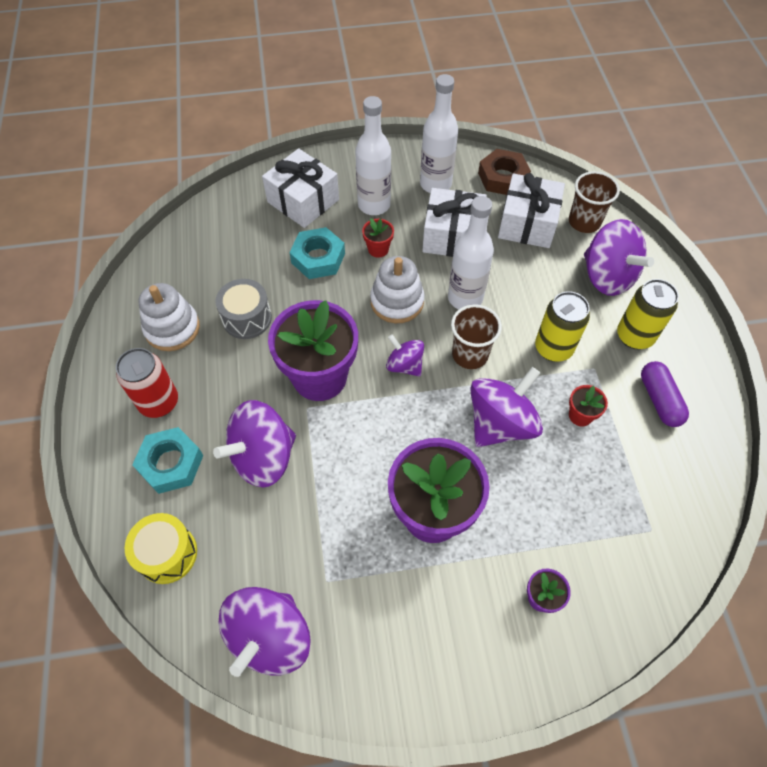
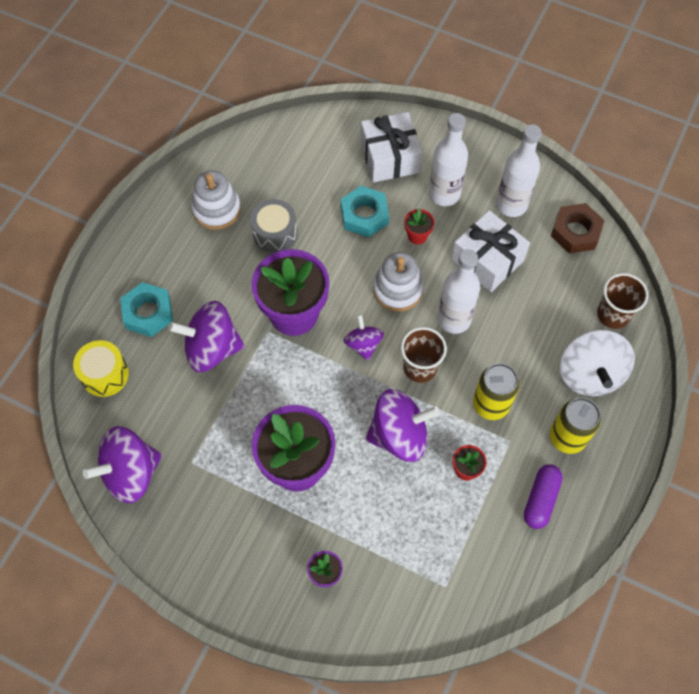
camera: 35 degrees right, 5 degrees up
(159, 402) = (170, 262): red can -> none
(527, 223) = (561, 286): white gift -> none
(607, 276) = (589, 374): purple spinning top -> white spinning top

